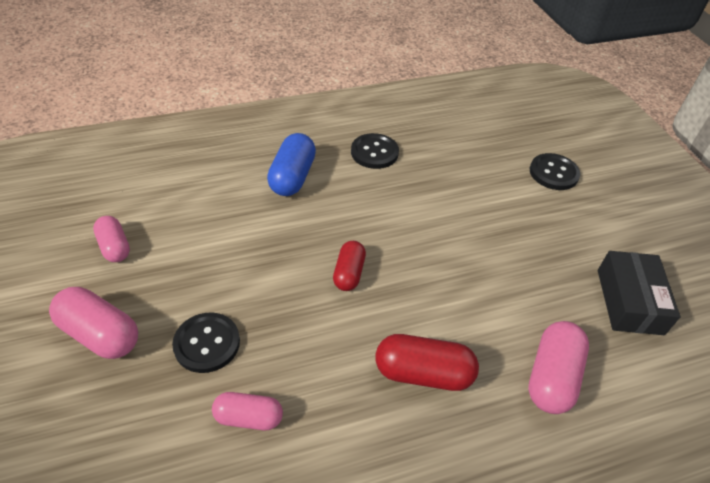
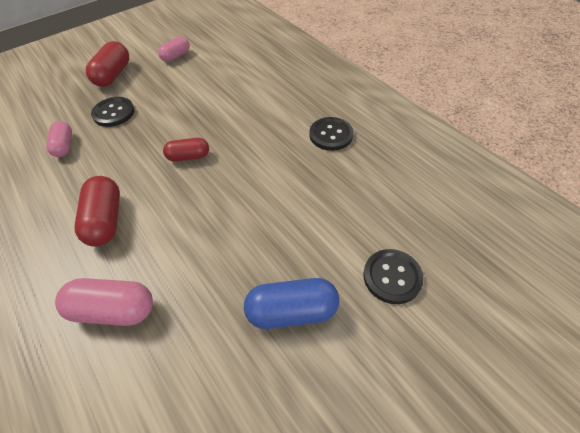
camera: 75 degrees right, 5 degrees up
(100, 334) = (113, 75): pink capsule -> red capsule
(292, 177) = (273, 101): blue capsule -> blue capsule (292, 311)
(629, 301) = (221, 376): black box -> none

